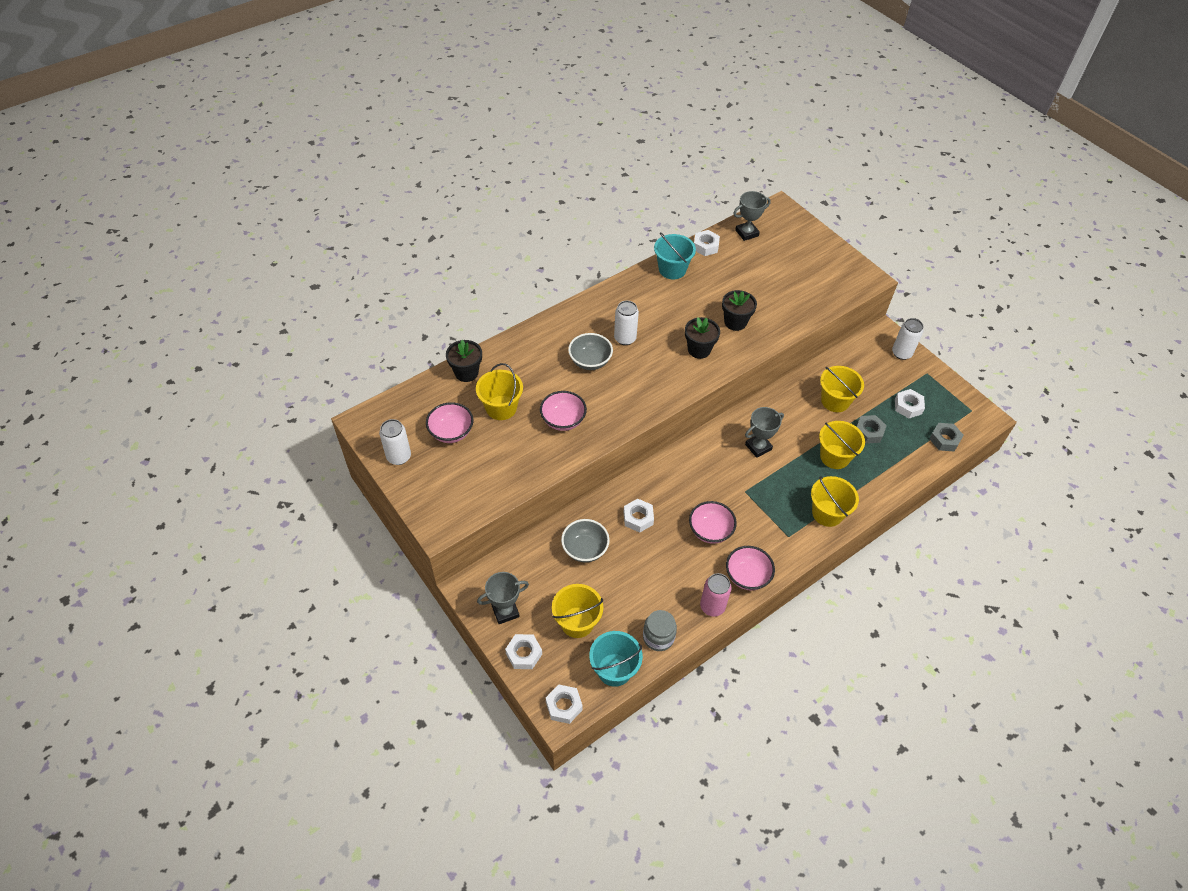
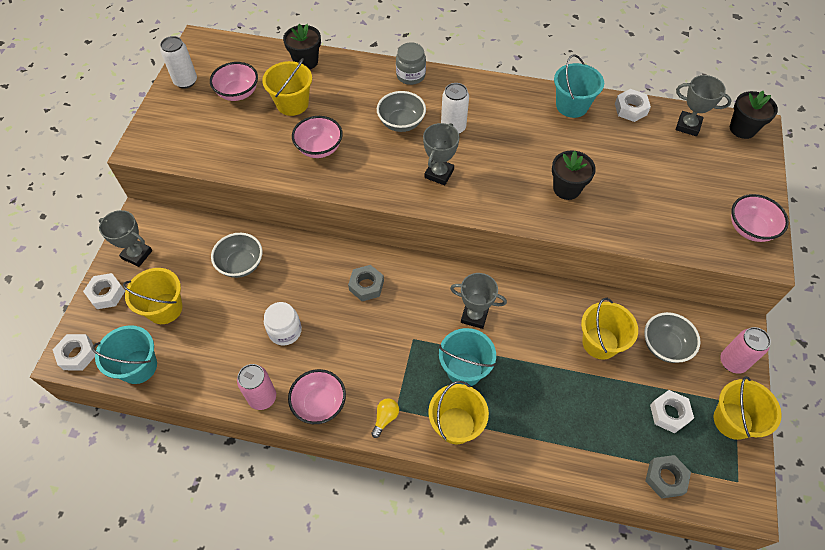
camera: 50 degrees right, 5 degrees up
(638, 518) = (306, 279): white nut -> none
(657, 373) = (439, 174): none -> grey trophy
(658, 637) = (196, 377): grey jar -> grey jar (410, 75)
(670, 559) = (285, 331): none -> white jar
(699, 349) = (501, 184): black flower pot -> black flower pot (742, 129)
(710, 531) = (343, 341): pink bowl -> pink bowl (750, 229)
(790, 547) = (385, 418): none -> yellow light bulb
(792, 480) = (464, 369): none -> turquoise bucket
(834, 457) = (531, 387): yellow bucket -> yellow bucket (733, 420)
(864, 373) = (665, 346): none -> grey bowl
(868, 432) = (594, 398): grey nut -> grey nut (366, 286)
(901, 353) = (732, 362): white can -> pink can

